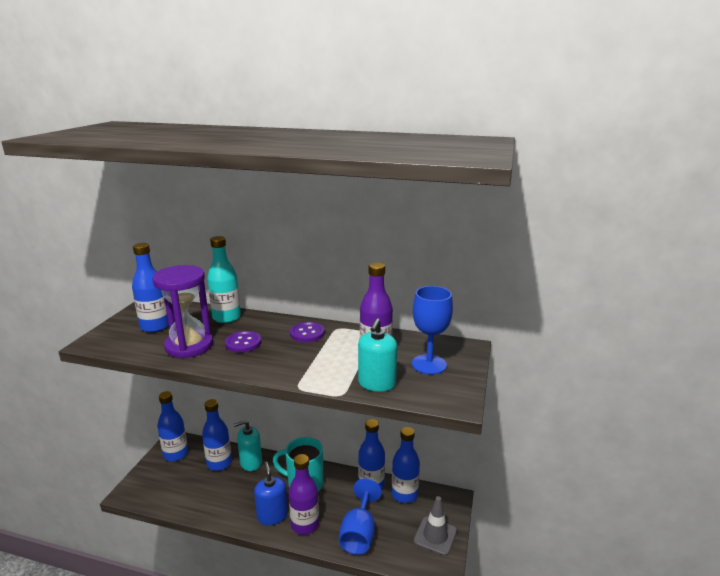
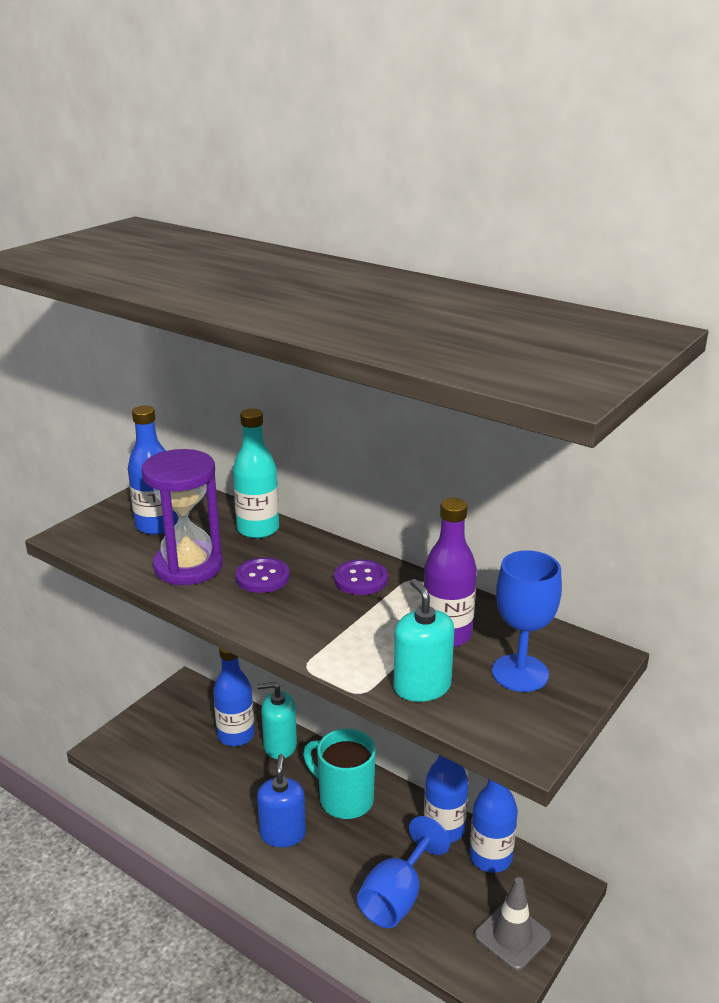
camera: 20 degrees right, 5 degrees up
(176, 454) = (182, 707): blue bottle -> none
(305, 524) = (323, 860): purple bottle -> none
(377, 383) = (422, 686): turquoise soap dispenser -> turquoise soap dispenser turned 120 degrees clockwise

